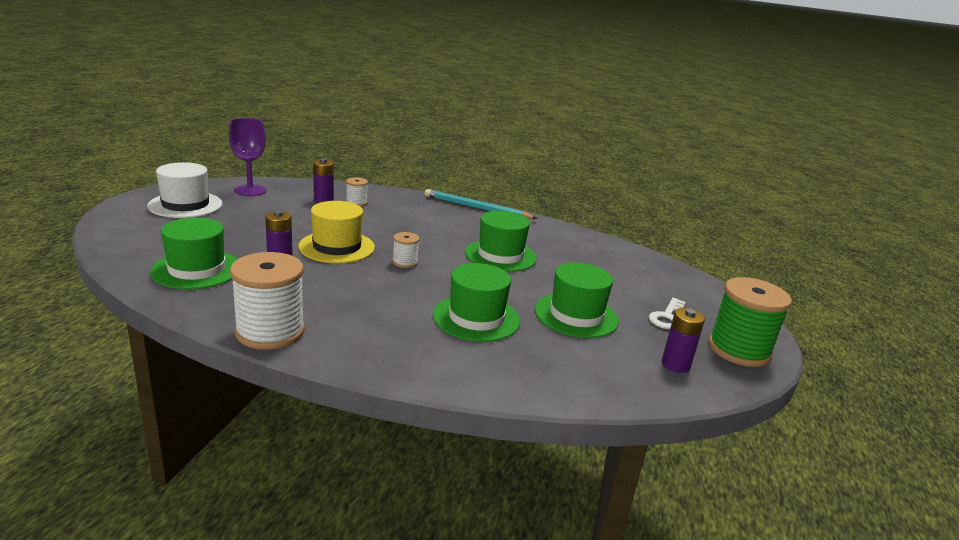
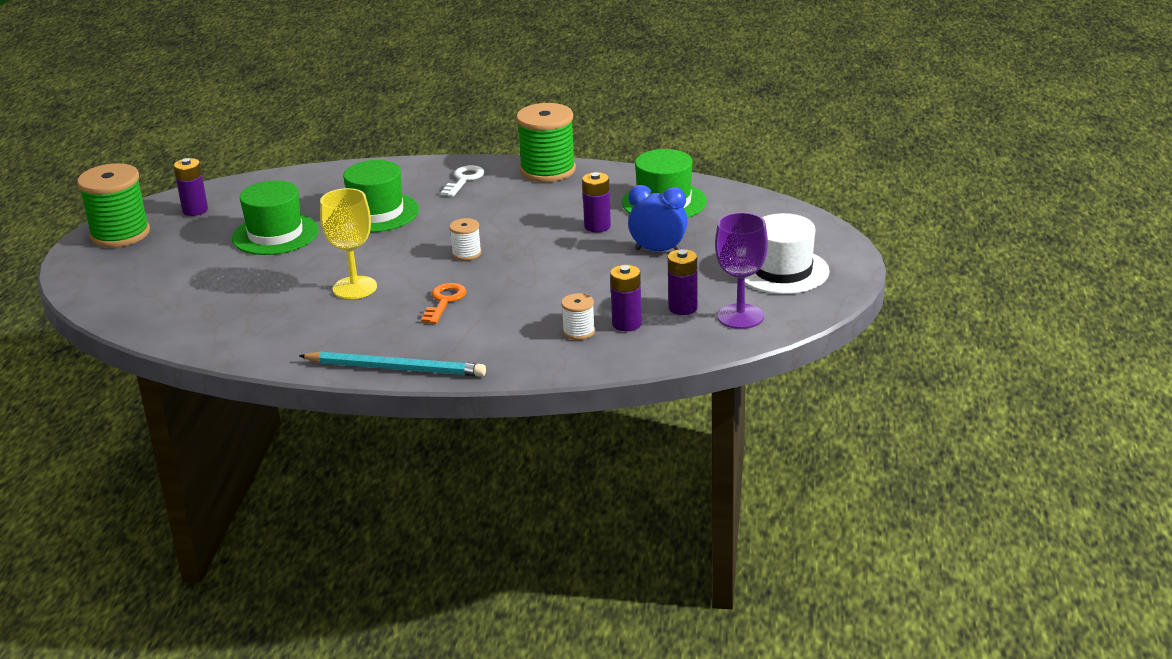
camera: 175 degrees right, 5 degrees up
(253, 234) = (658, 251): none -> blue clock
(270, 331) = (548, 170): white spool -> green spool
(279, 201) = (683, 308): none -> purple battery
(337, 247) = (553, 255): yellow hat -> none
(435, 234) = (444, 301): none -> orange key
(500, 255) = (355, 288): green hat -> yellow goblet
(667, 317) = (175, 252): white key -> white key (464, 180)

